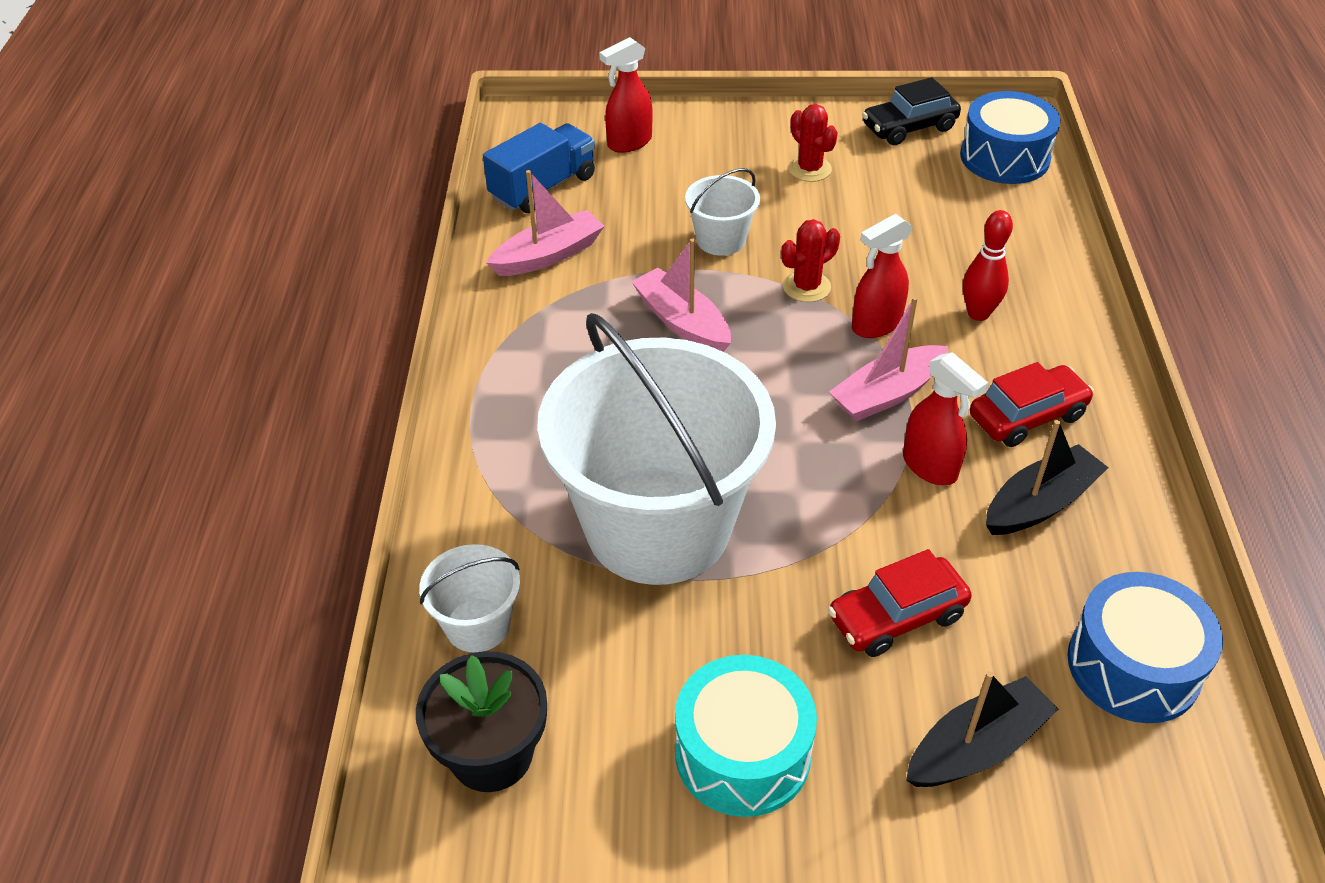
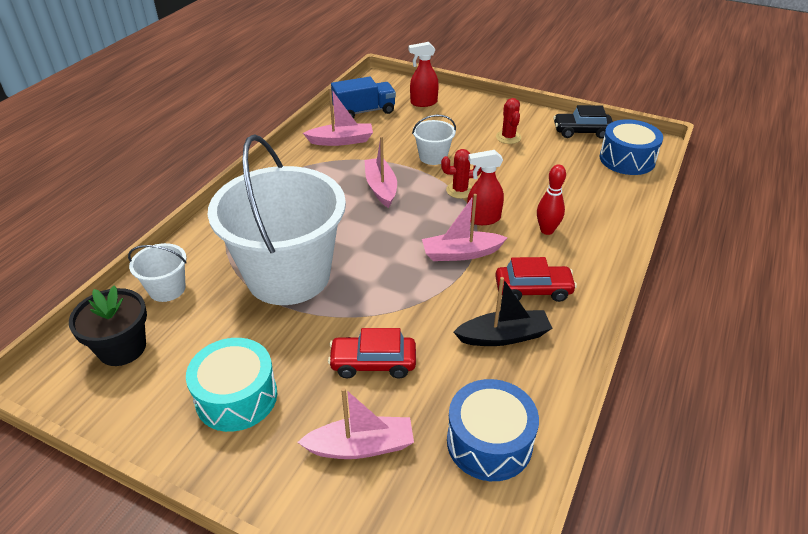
camera: 25 degrees right, 5 degrees down
(930, 467) = (455, 296): red spray bottle -> none
(976, 747) = (361, 446): black boat -> pink boat

